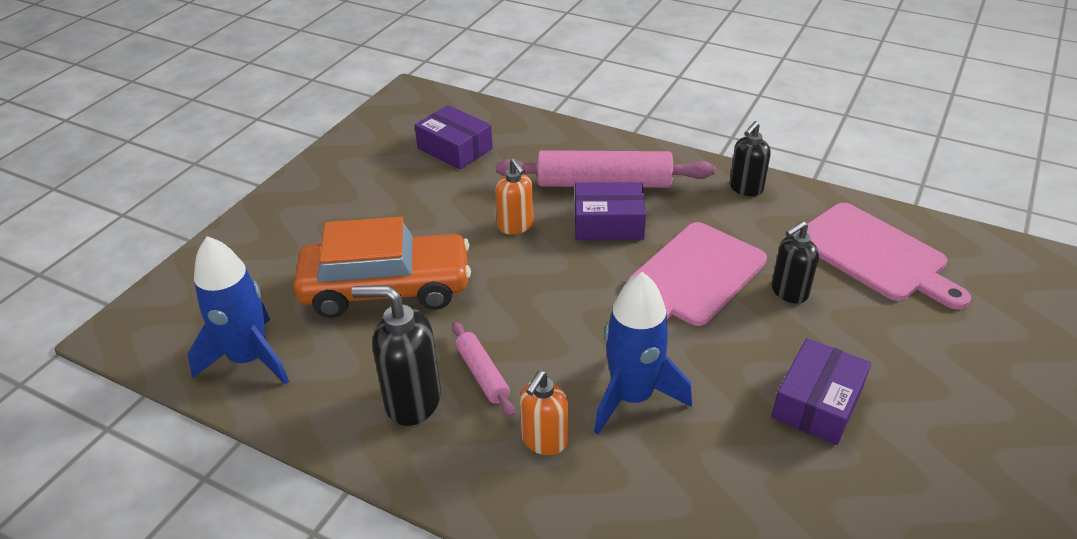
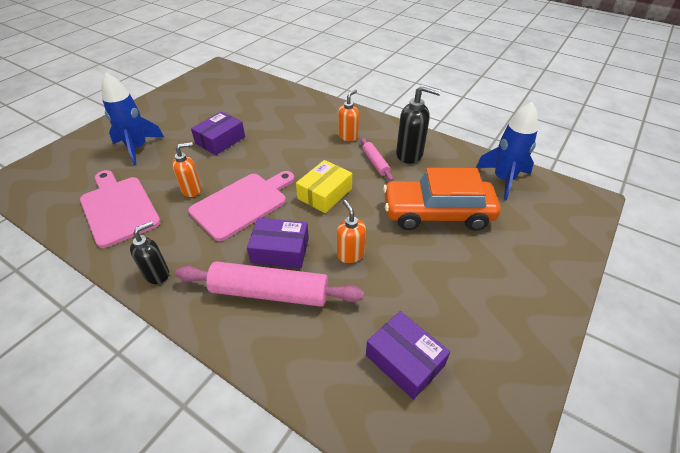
camera: 175 degrees left, 5 degrees up
(567, 304) = (325, 193): none -> yellow box
(632, 397) = (303, 148): blue rocket -> blue rocket (137, 148)
(789, 292) = (192, 190): black soap dispenser -> orange soap dispenser

